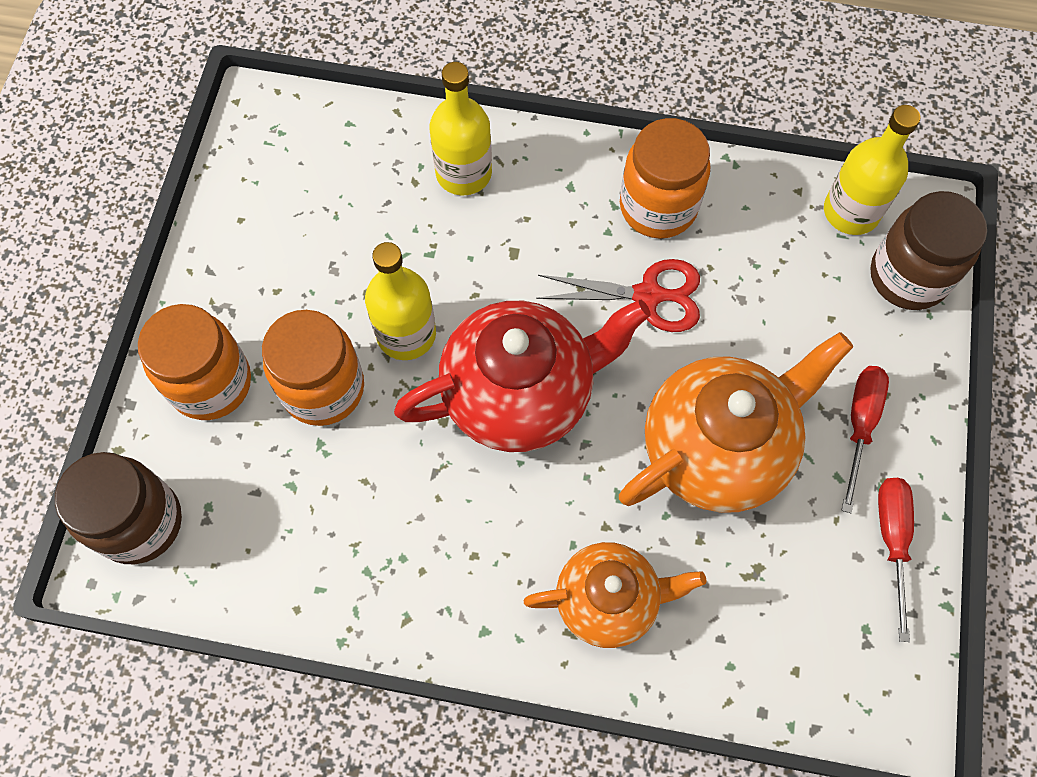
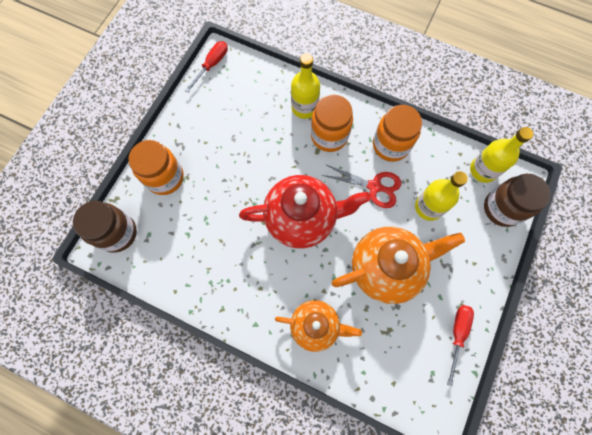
camera: 15 degrees right, 5 degrees up
(323, 388) = (214, 193): orange jar -> orange jar (329, 136)
(406, 334) = (258, 177): yellow bottle -> yellow bottle (428, 207)
(859, 425) = (457, 274): red screwdriver -> red screwdriver (212, 65)

